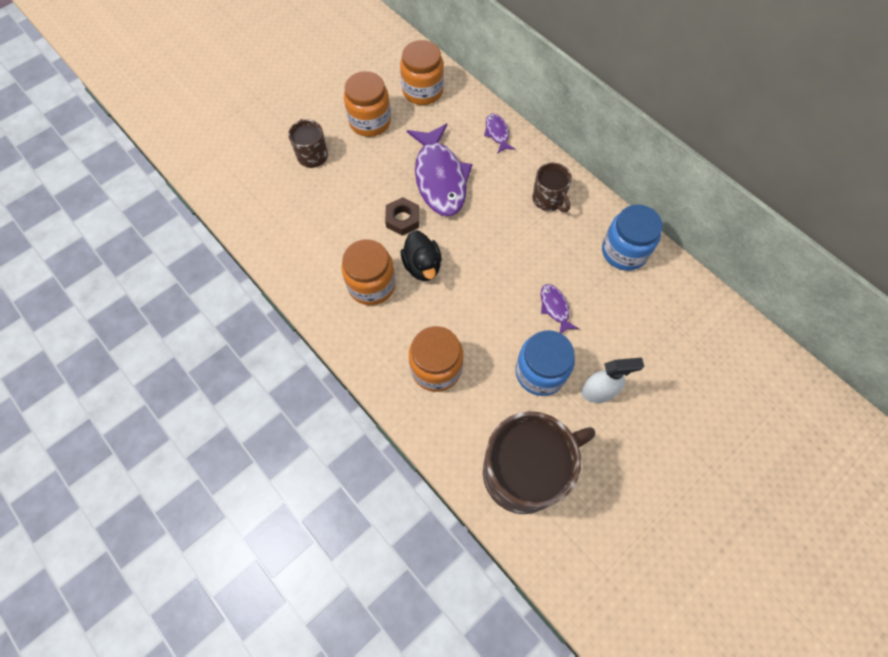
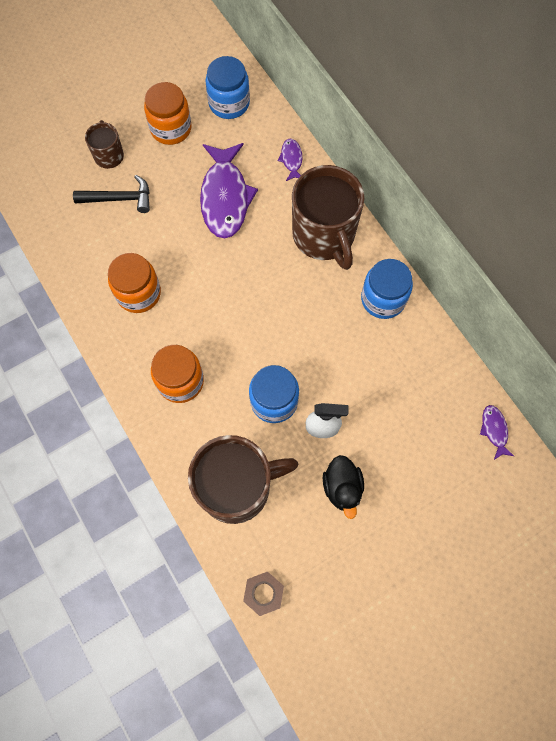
camera: 10 degrees right, 5 degrees up
(332, 195) = (119, 199): none -> black hammer
(402, 219) = (181, 233): brown nut -> brown nut (263, 593)
(422, 266) = (189, 282): black duck -> black duck (342, 488)
(423, 91) = (229, 103): orange jar -> blue jar
(548, 200) = (324, 236): brown mug -> brown mug, size x2.01
(555, 308) = (303, 343): purple fish -> purple fish (494, 430)

